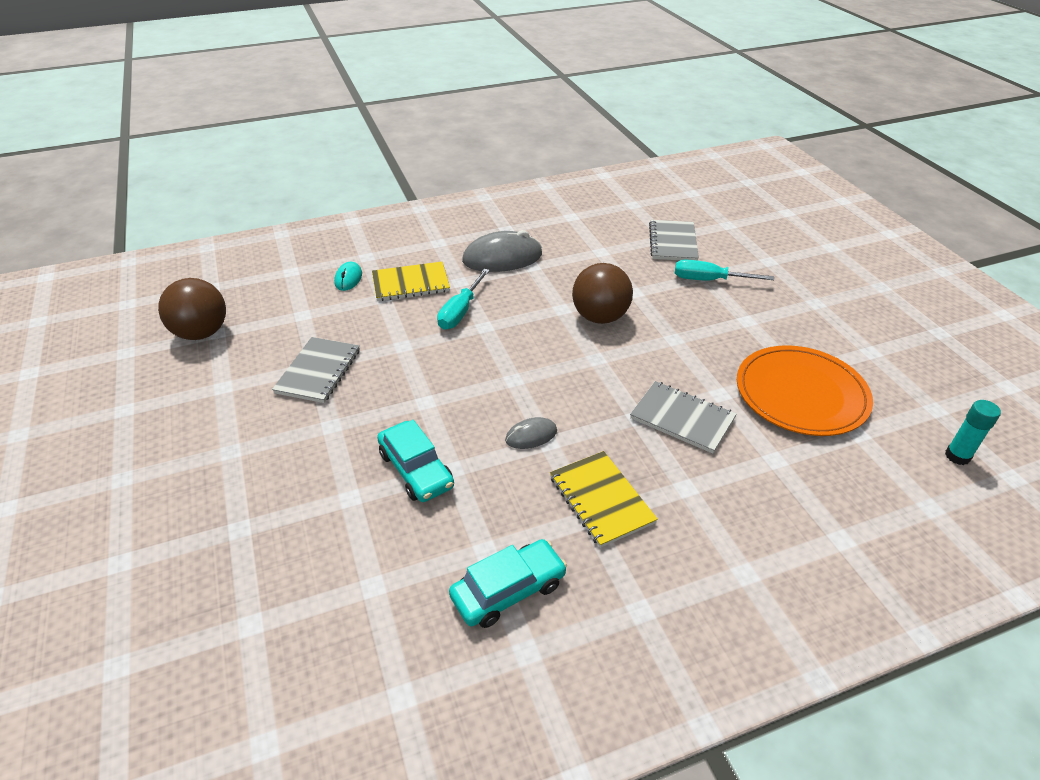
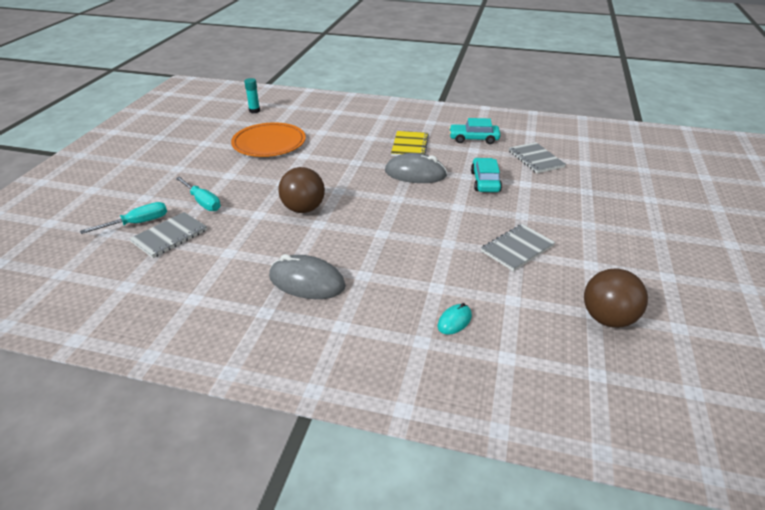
camera: 145 degrees left, 5 degrees down
(410, 283) = (404, 291): yellow notebook -> none
(460, 312) = (387, 250): turquoise screwdriver -> turquoise screwdriver (138, 223)
(531, 435) = (415, 173): grey mouse -> grey mouse, size x1.96
(682, 418) = (336, 154): grey notebook -> grey notebook (535, 159)

